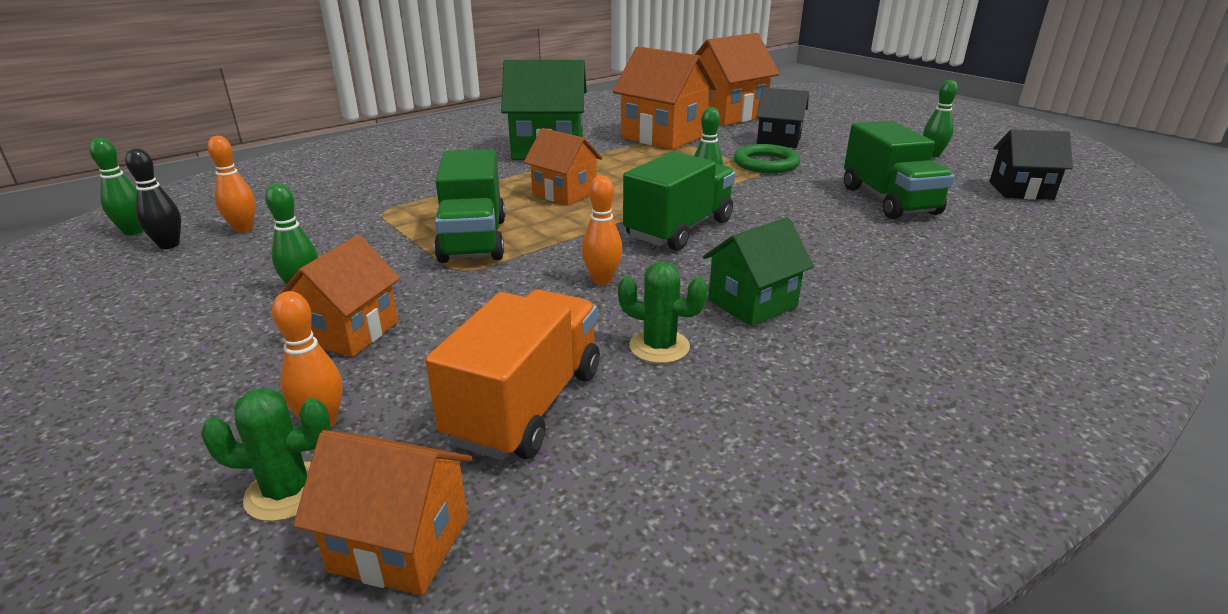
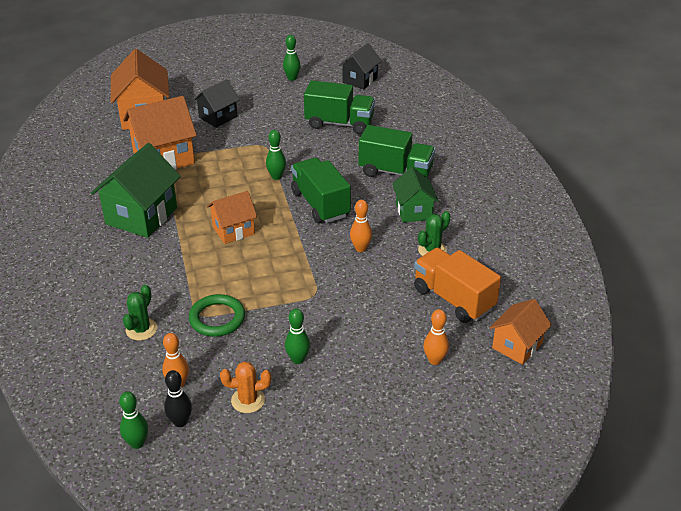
camera: 65 degrees left, 10 degrees up
(208, 275) = (248, 400): none -> orange cactus
(287, 491) = (475, 373): green cactus -> green cactus (141, 329)
(350, 332) = (359, 345): orange house -> none
(473, 240) = (277, 283): green truck -> green truck (395, 172)
(766, 163) = (253, 138): green ring -> green ring (217, 318)

